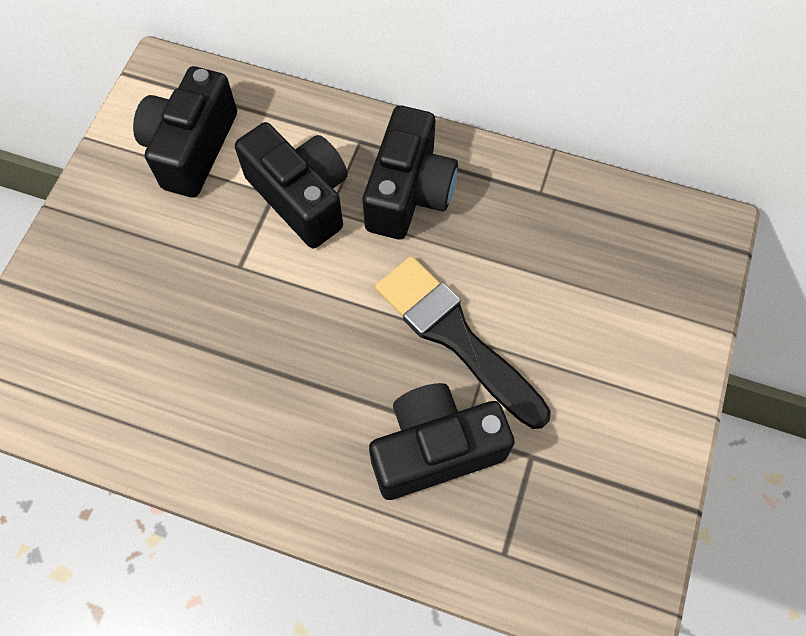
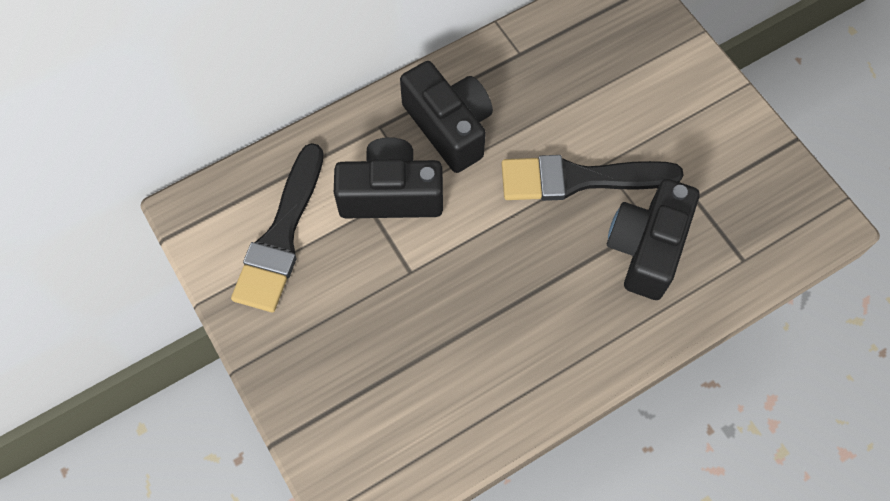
camera: 50 degrees left, 0 degrees up
(192, 148) = (281, 236): black camera -> black brush

